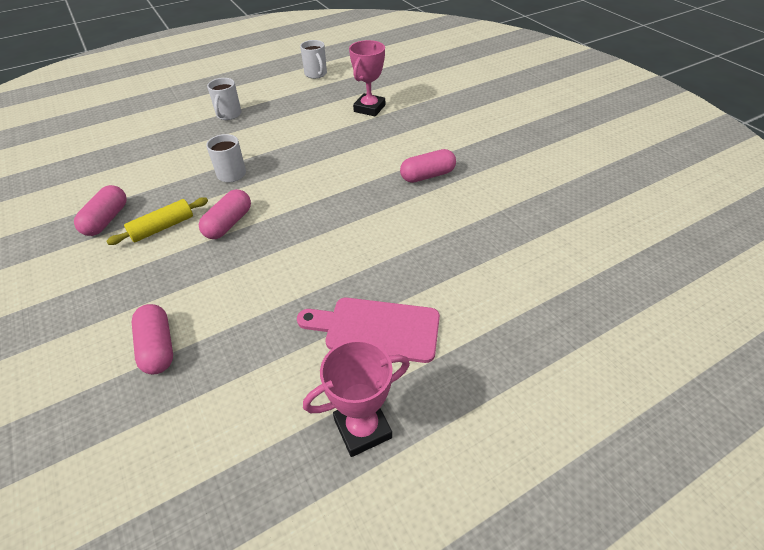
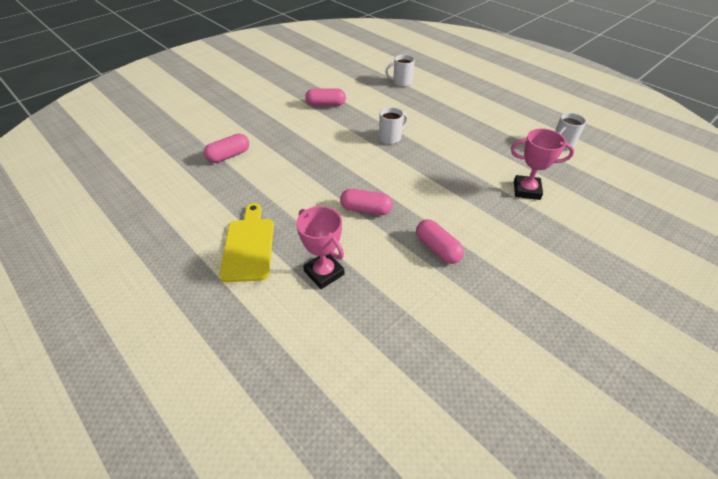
camera: 75 degrees right, 0 degrees up
(162, 227) = (325, 126): yellow rolling pin -> none
(228, 115) = (463, 116): white mug -> white mug (401, 82)
(228, 223) = (336, 152): pink capsule -> pink capsule (366, 209)
(362, 428) = (170, 253): pink trophy -> pink trophy (324, 273)
(376, 329) = (249, 246): pink cutting board -> yellow cutting board

